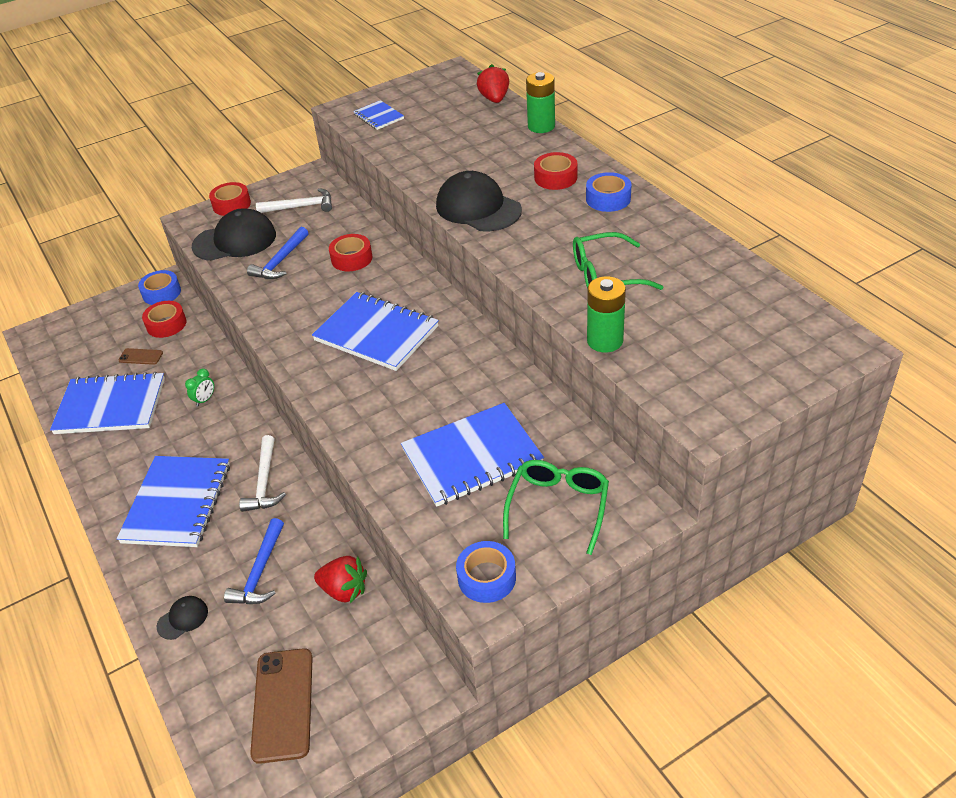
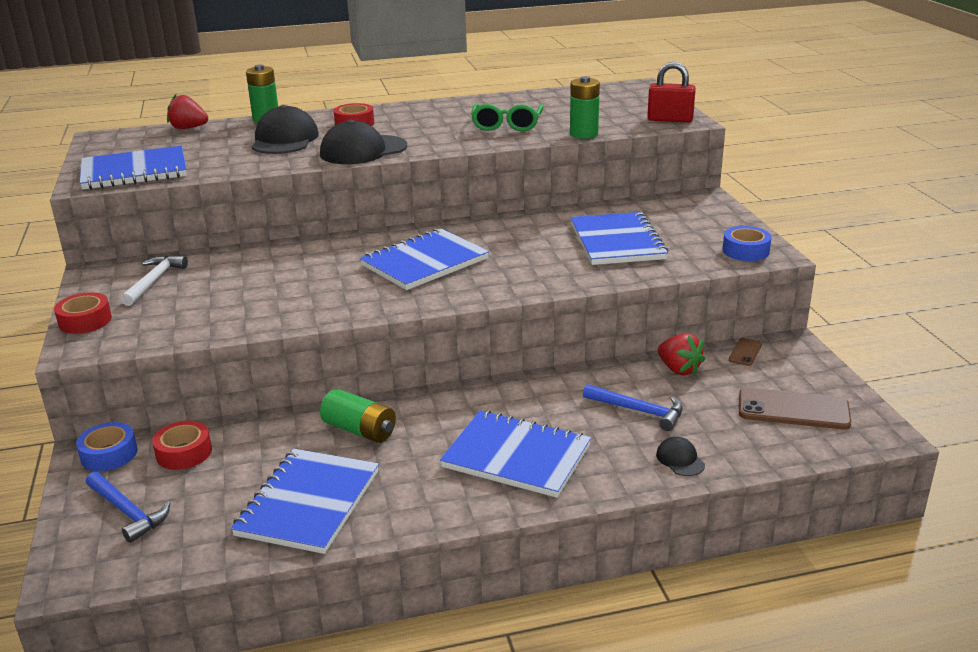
camera: 75 degrees left, 15 degrees down
(141, 357) = (230, 476): brown phone -> brown phone (745, 352)
(205, 400) = (360, 430): green clock -> green battery
(235, 240) = (168, 323): black cap -> black cap (284, 140)
(264, 482) = (520, 400): white hammer -> none
(280, 261) = (246, 299): blue hammer -> blue hammer (127, 512)
(344, 590) = (679, 369): red strawberry -> red strawberry turned 105 degrees clockwise
(351, 258) = (290, 263): red tape -> none
(379, 117) = (134, 171): blue notebook -> blue notebook, size x1.97
(558, 507) = (686, 221): green glasses -> none
(608, 199) = (408, 113): blue tape -> none
(706, 404) = (670, 119): none -> red padlock

